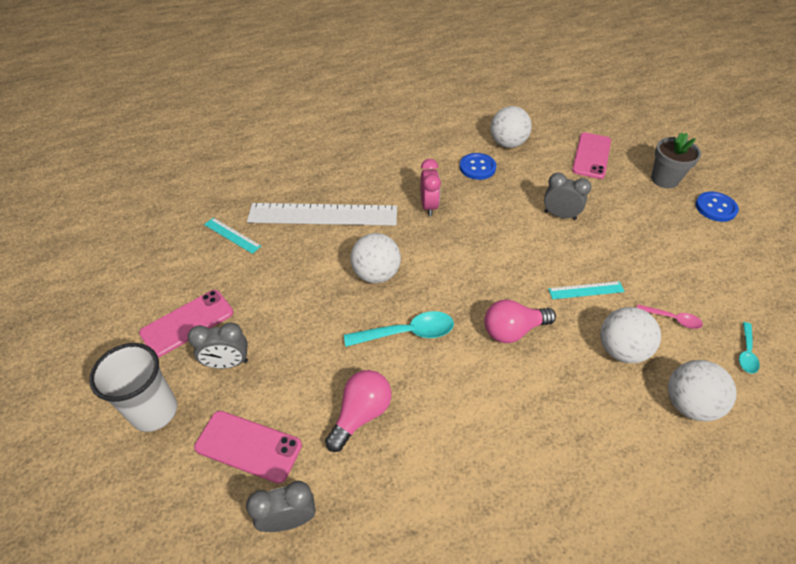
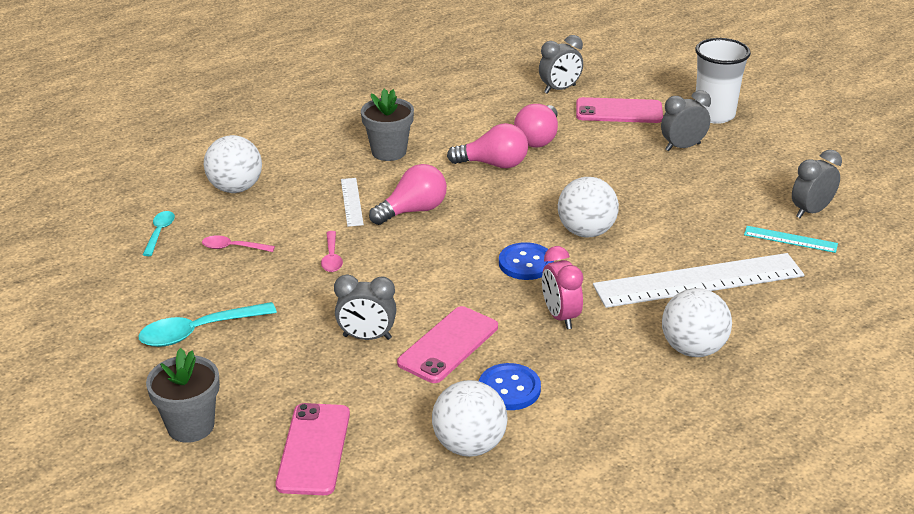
camera: 165 degrees right, 15 degrees down
(187, 323) = (751, 164): pink phone -> pink phone (448, 345)
(192, 258) = (811, 211): none -> grey clock
(407, 333) = (524, 192): turquoise spoon -> turquoise spoon (199, 331)
(422, 381) = (493, 164): none -> pink light bulb
(527, 431) = (389, 152): none -> grey flower pot
(569, 356) = (351, 202): none -> white ruler
(586, 290) = (332, 257): turquoise ruler -> pink spoon
(621, 350) = (296, 214): white ball -> white ball (693, 349)
(715, 208) = (122, 391): blue button -> blue button (526, 263)

